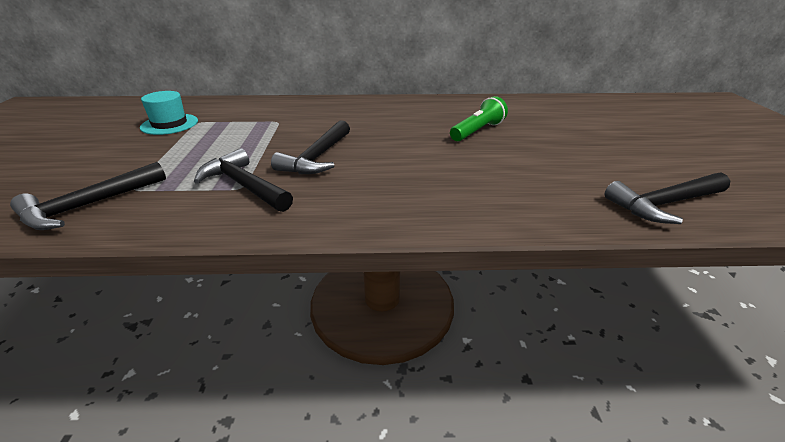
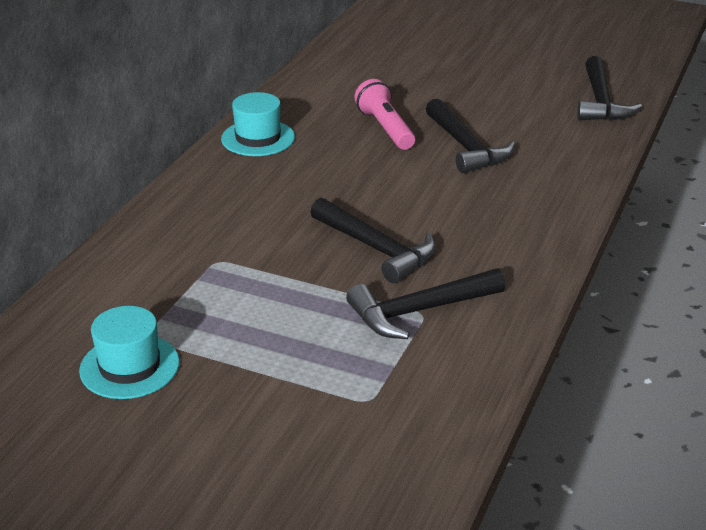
camera: 65 degrees left, 0 degrees up
(89, 205) = (395, 435): black hammer -> black hammer (465, 147)
(419, 104) = (258, 138): none -> turquoise hat
(477, 131) = (385, 128): green flashlight -> pink flashlight

